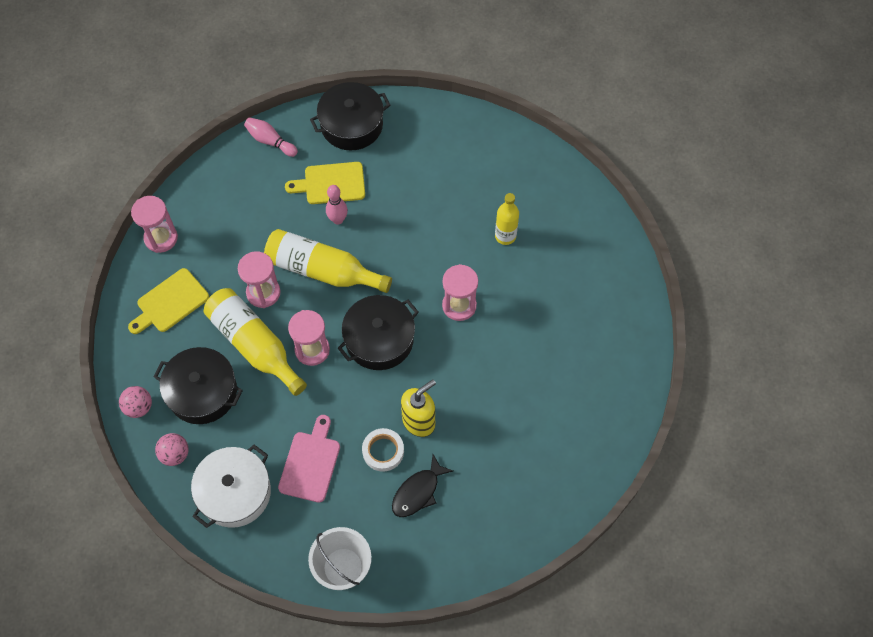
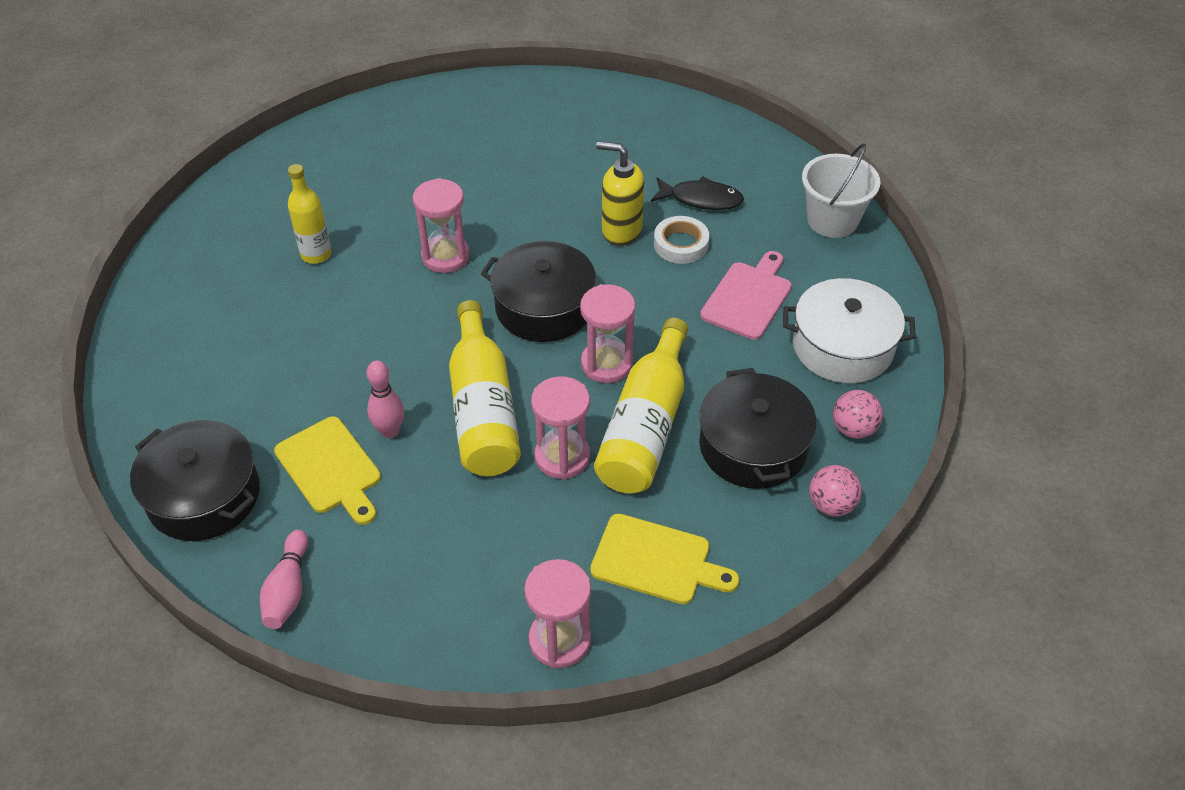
camera: 120 degrees left, 15 degrees down
(310, 463) = (748, 297): pink cutting board -> pink cutting board turned 135 degrees clockwise

